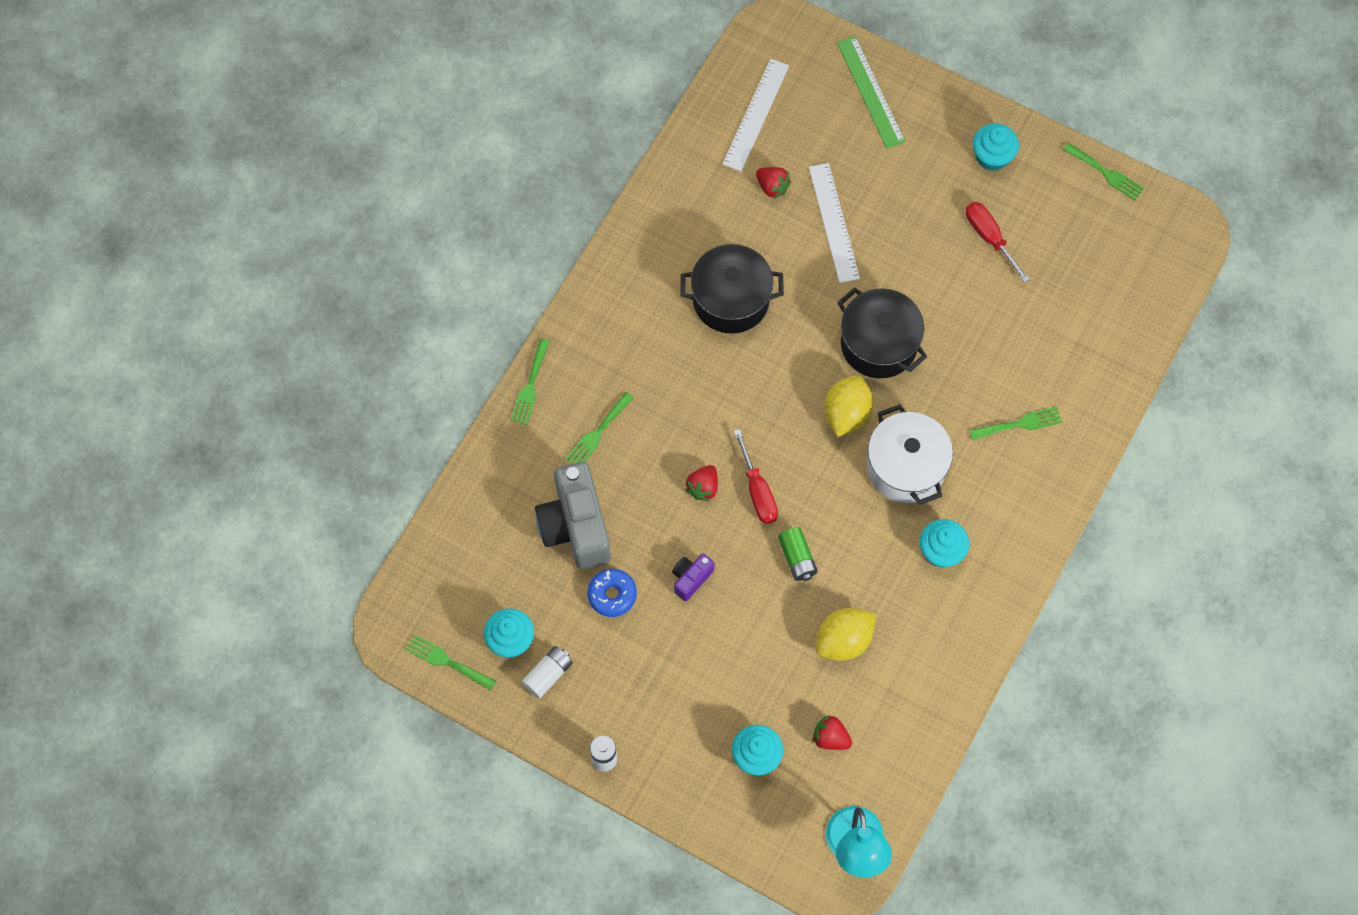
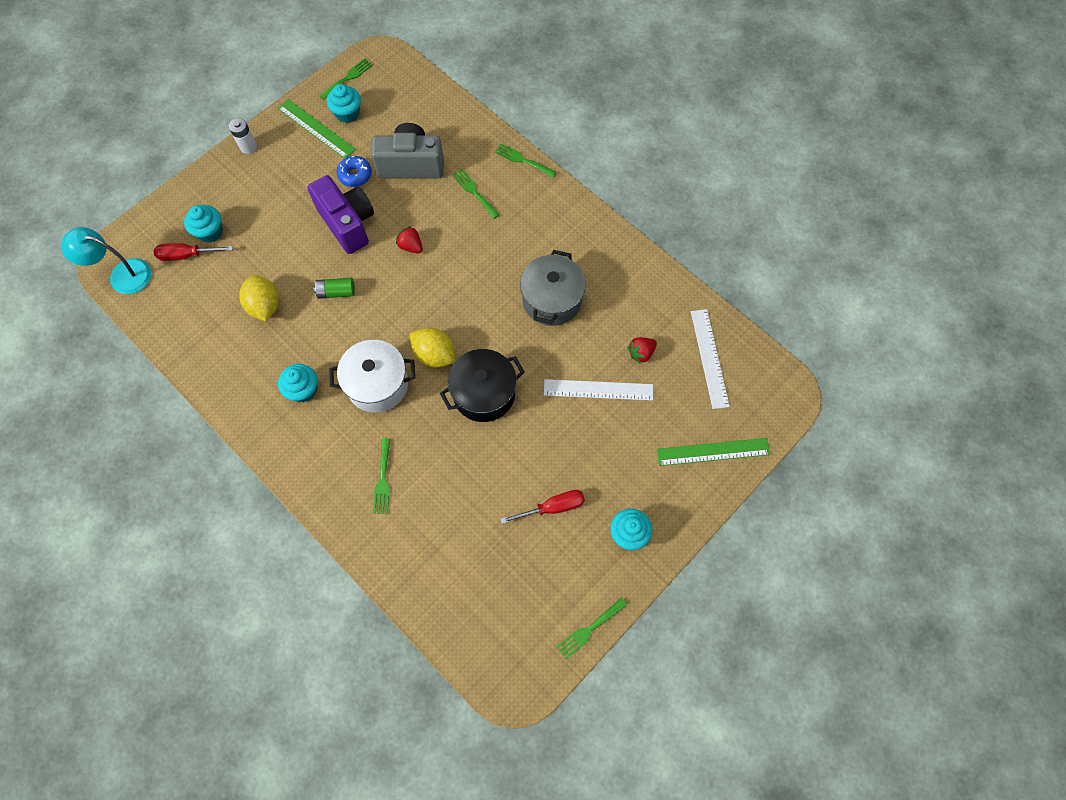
camera: 105 degrees right, 0 degrees up
(548, 675) = (316, 128): white battery -> green ruler
(691, 578) = (348, 223): purple camera -> purple camera, size x2.10
(731, 300) = (552, 300): black pot -> grey pot
(756, 114) = (709, 358): white ruler -> white ruler turned 45 degrees clockwise
(757, 490) = (396, 280): red screwdriver -> red screwdriver (187, 255)
(830, 738) = (201, 279): red strawberry -> none

